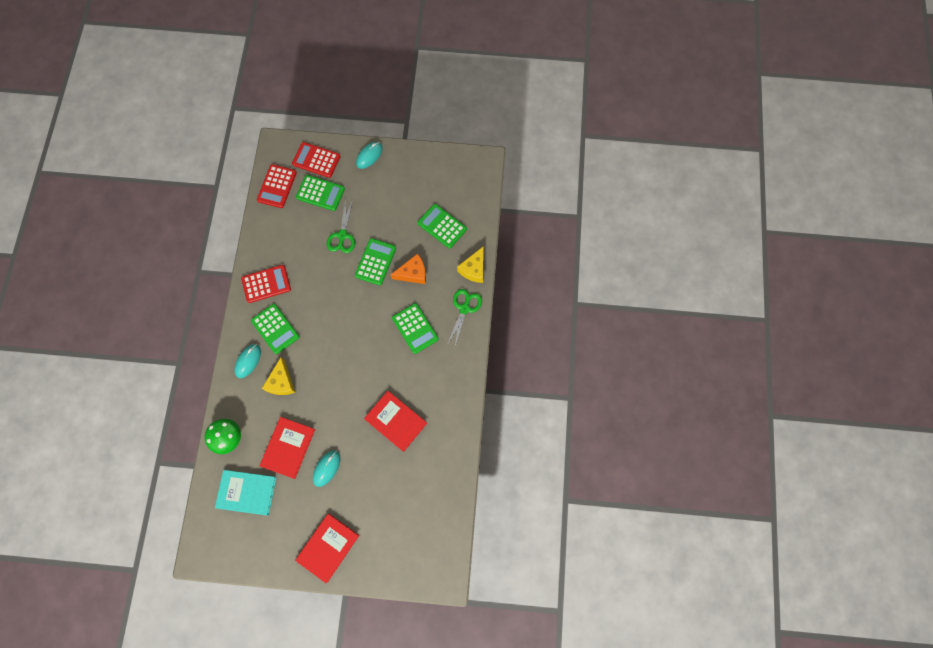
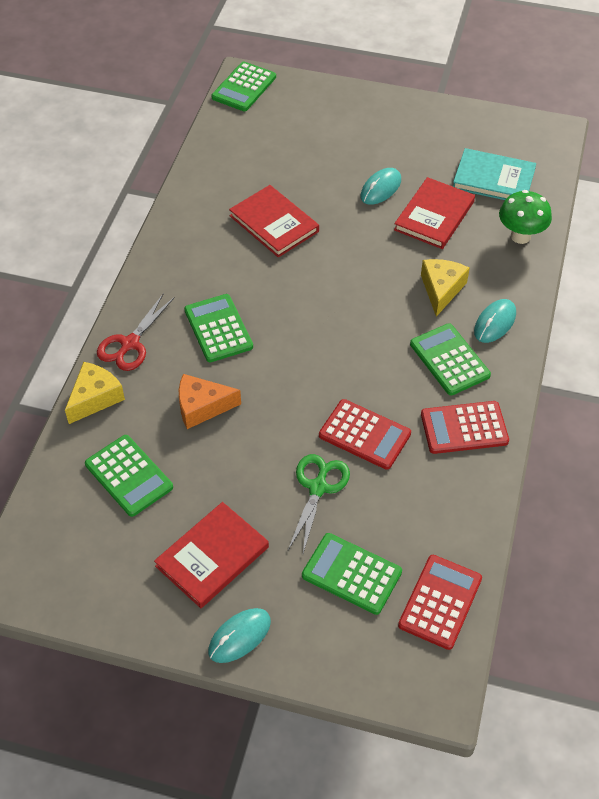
camera: 170 degrees left, 20 degrees down
(316, 160) = (353, 646): red calculator -> red calculator (364, 435)
(328, 547) = (386, 118): red book -> red book (212, 556)
(375, 262) = (264, 434): green calculator -> green calculator (244, 87)
(464, 308) = (130, 344): green scissors -> red scissors

